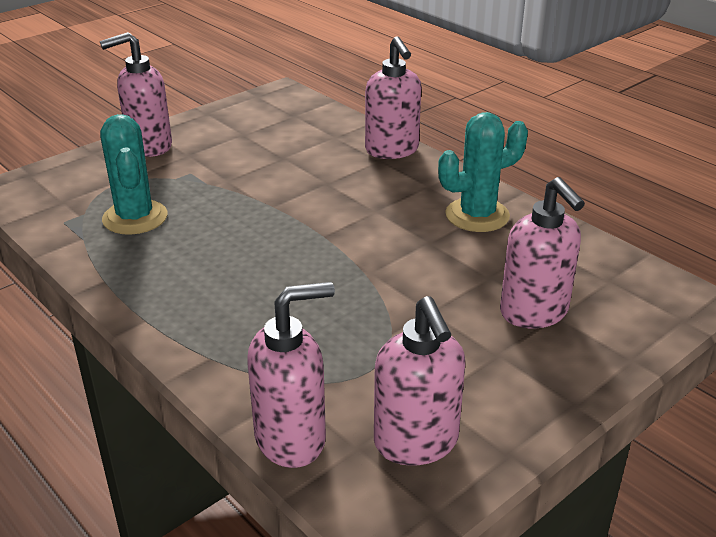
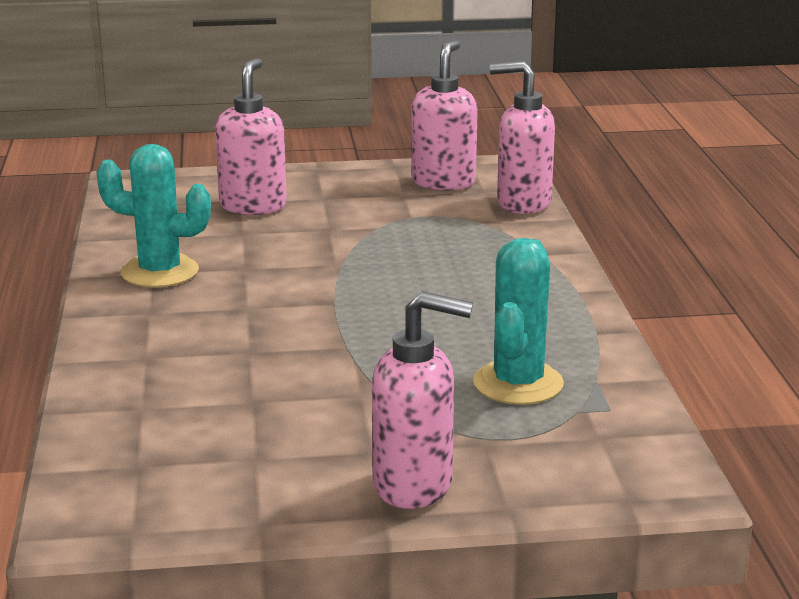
camera: 145 degrees left, 10 degrees down
(392, 150) = (110, 362): pink soap dispenser -> none

